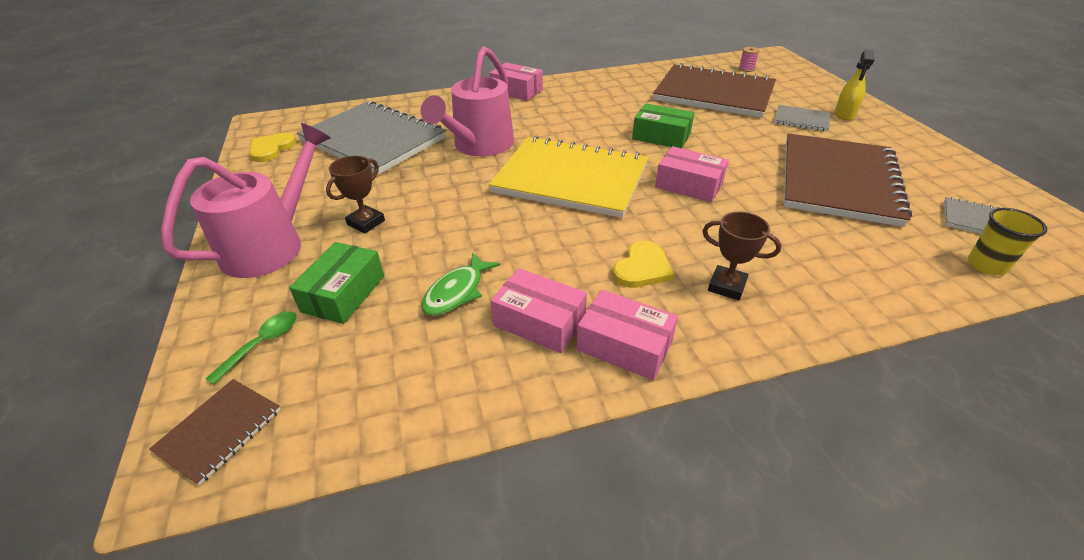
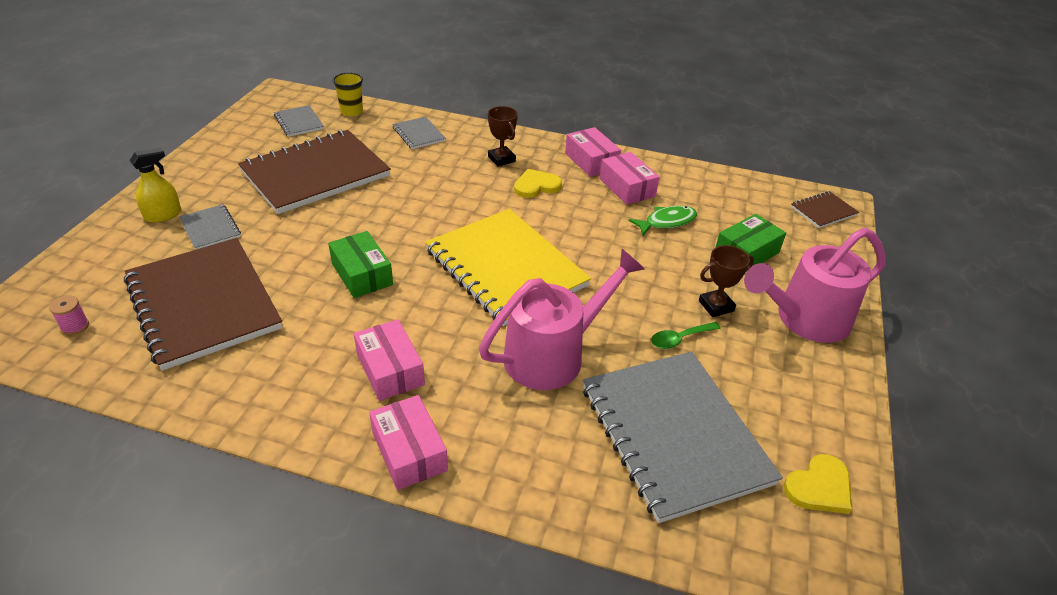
camera: 150 degrees left, 0 degrees up
(262, 344) = (804, 243): green spoon -> green spoon (680, 339)
(689, 185) = (421, 219): pink box -> pink box (390, 369)
(863, 272) = (418, 134): none -> grey notebook

